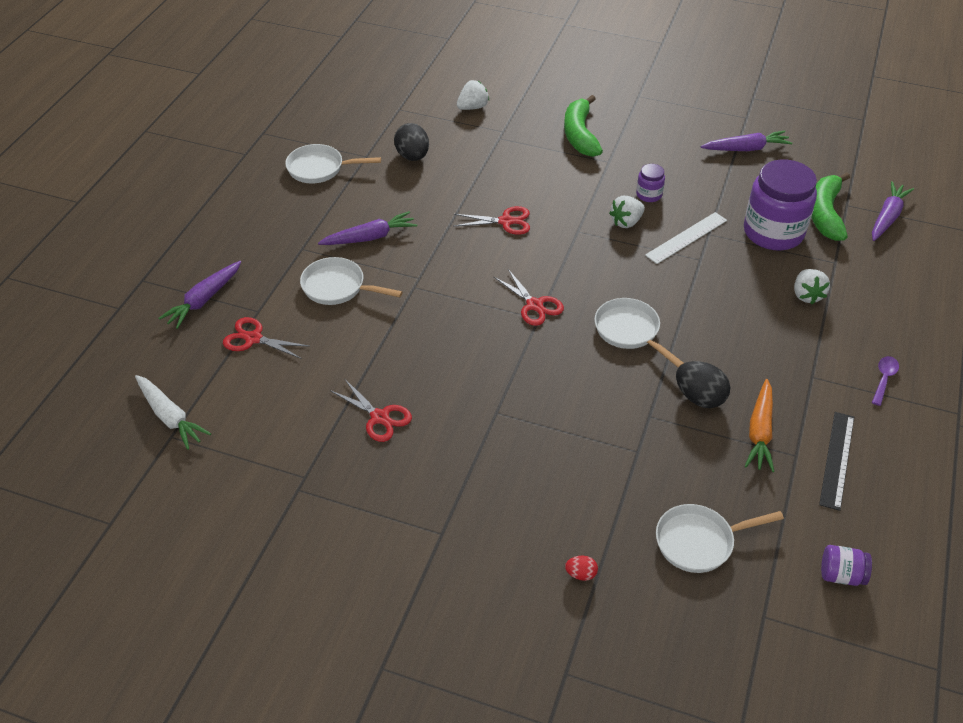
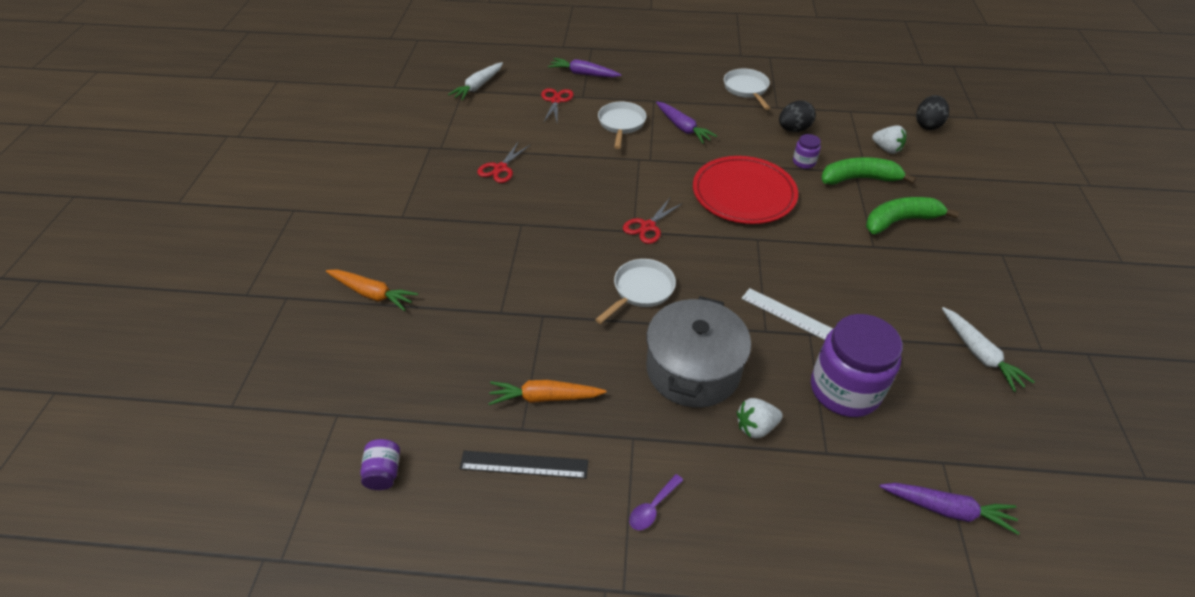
camera: 75 degrees right, 0 degrees up
(506, 221) = (743, 194): red scissors -> red plate
(581, 574) = (372, 294): red egg -> orange carrot
(626, 222) = (789, 270): white strawberry -> none
(649, 195) = (841, 281): purple jar -> purple jar (804, 162)
(699, 398) = (575, 348): black egg -> black egg (927, 125)
(699, 541) = (410, 363): white pan -> none
(739, 318) = (693, 369): none -> grey pot
(746, 149) = (979, 354): purple carrot -> white carrot
(825, 214) = (910, 439): green banana -> green banana (859, 179)
(884, 379) = (652, 508): purple spoon -> purple spoon turned 120 degrees clockwise

